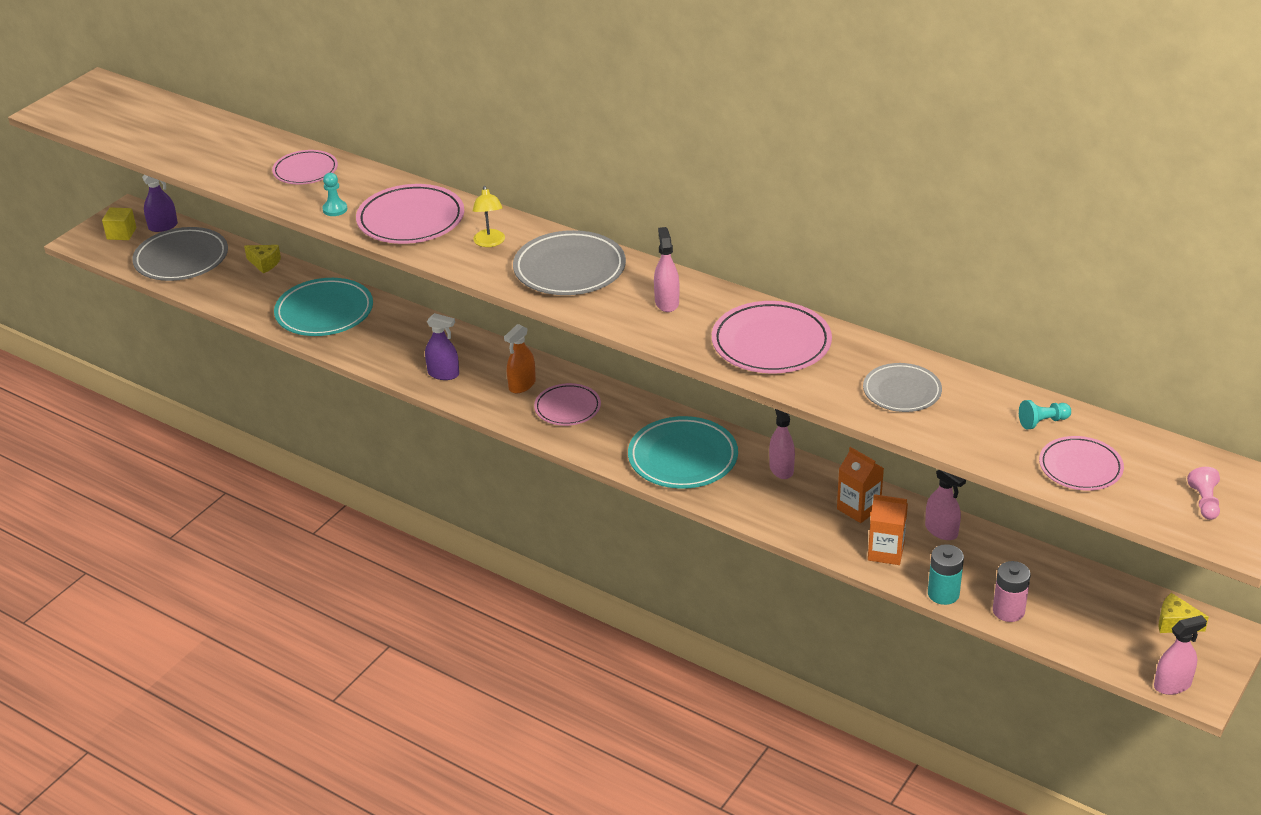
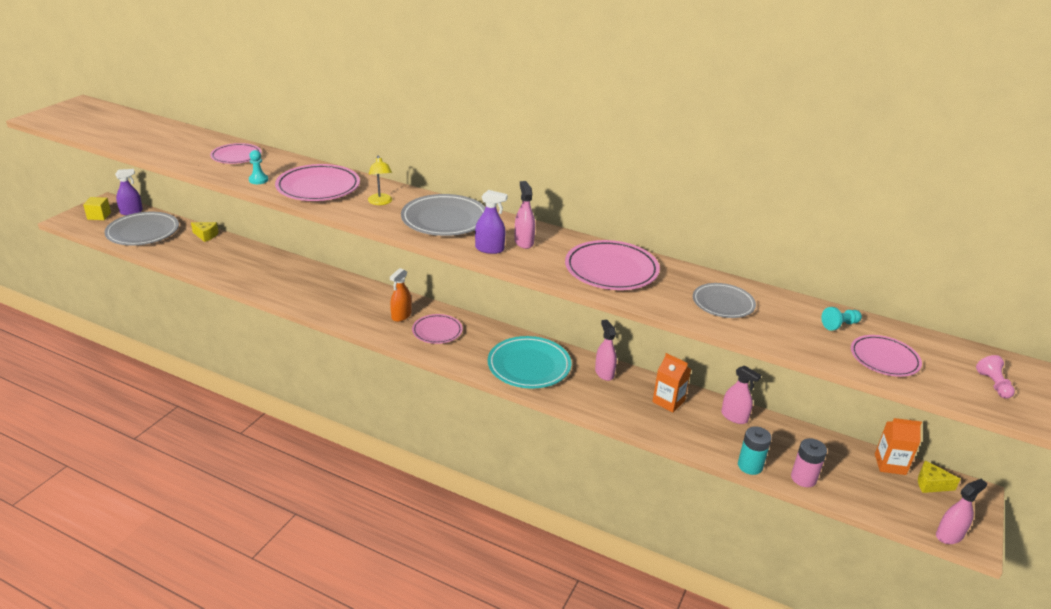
camera: 10 degrees left, 5 degrees down
(324, 312) = (250, 267): turquoise plate -> none
(443, 374) = (341, 308): purple spray bottle -> purple spray bottle (489, 249)
(885, 552) = (697, 434): orange carton -> orange carton (890, 464)

